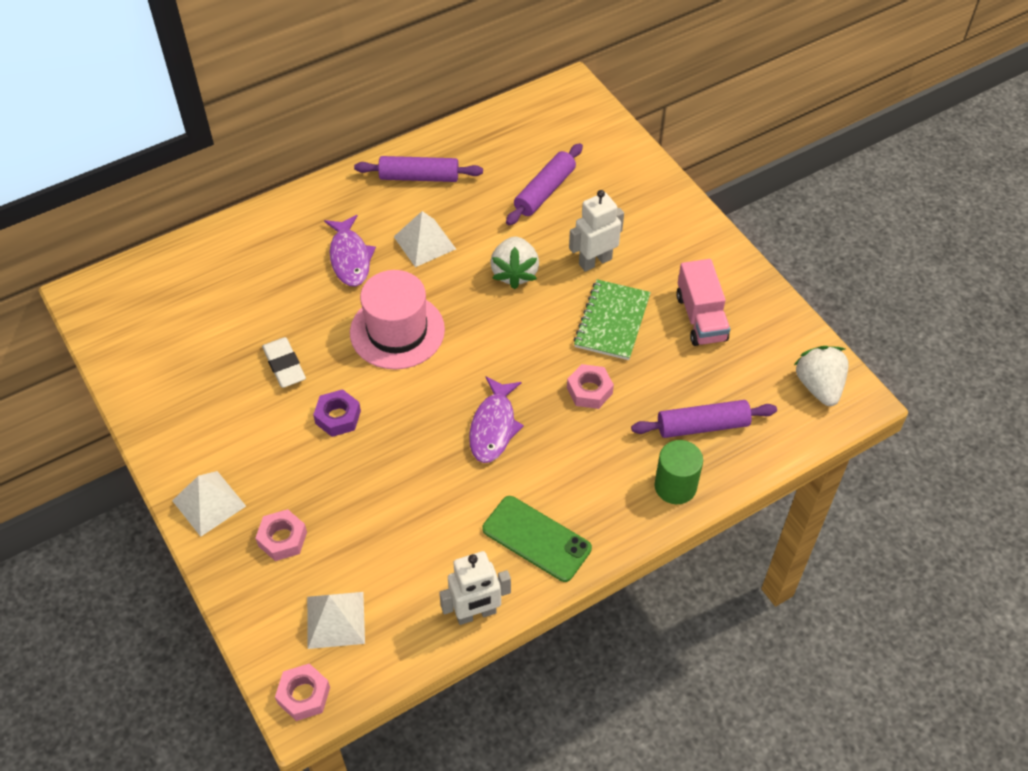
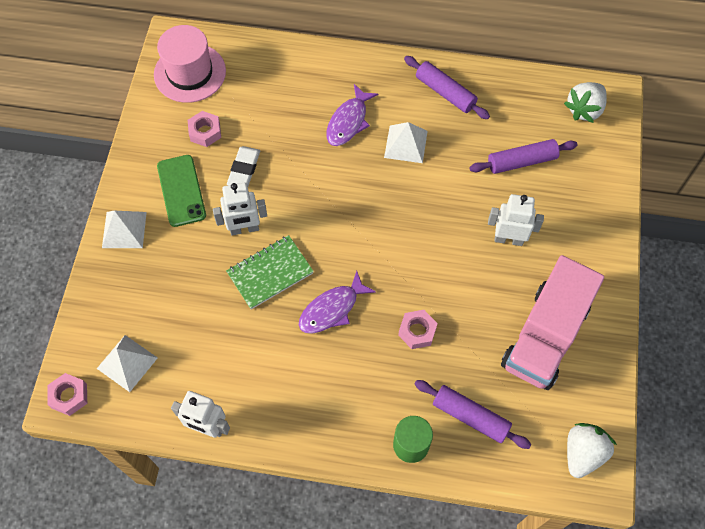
camera: 40 degrees right, 10 degrees up
(282, 539) = (143, 286): pink nut -> pink nut (205, 132)
(338, 417) = (244, 229): purple nut -> white robot
(397, 331) = (332, 195): pink hat -> pink hat (190, 73)
(514, 273) = (445, 208): white strawberry -> white strawberry (584, 110)
(536, 539) = (288, 408): green phone -> green phone (181, 191)
(612, 321) = (479, 292): green notebook -> green notebook (270, 273)
(701, 318) = (545, 336): pink truck -> pink truck, size x1.66

